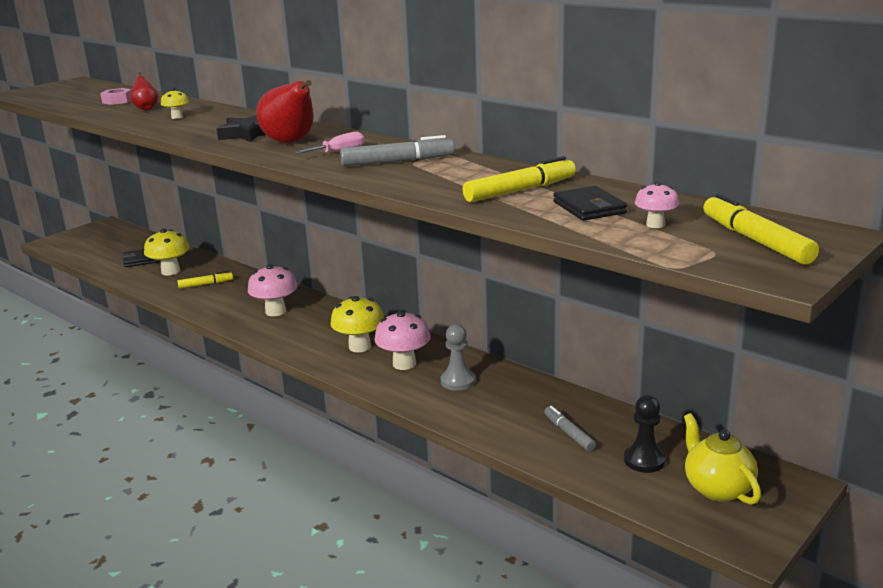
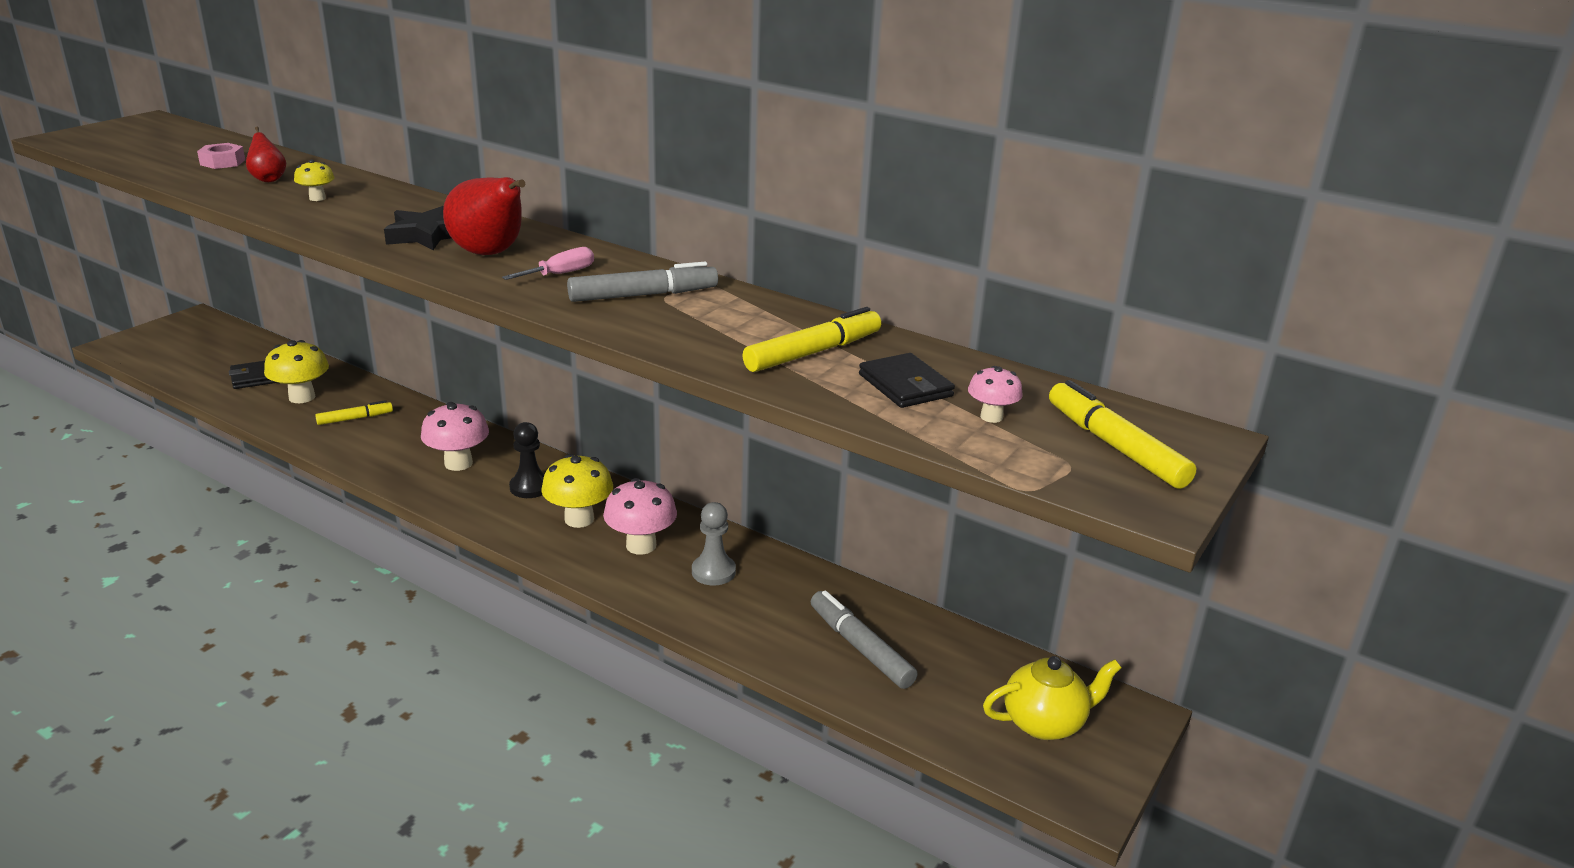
camera: 10 degrees left, 5 degrees up
(569, 433) = (860, 647): grey marker -> grey marker, size x1.56
(644, 460) = (955, 685): black pawn -> black pawn (530, 487)
(717, 488) = (1045, 723): yellow teapot -> yellow teapot turned 105 degrees clockwise

